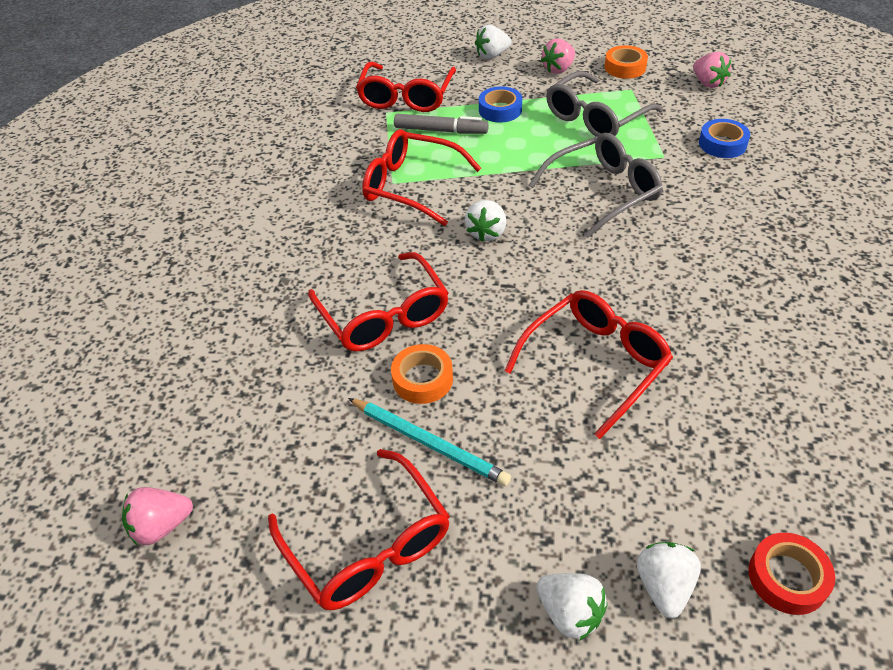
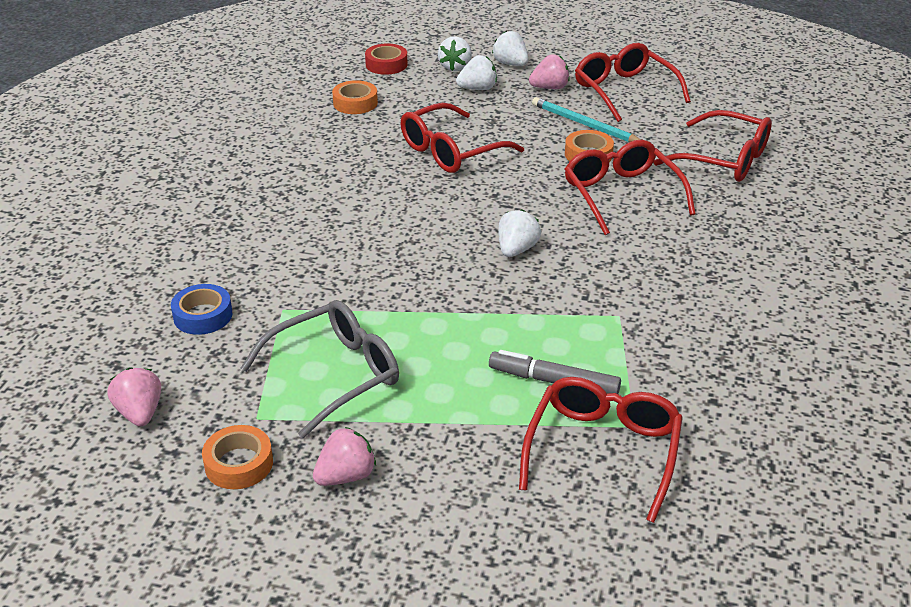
camera: 175 degrees left, 10 degrees down
(162, 526) = (760, 107): pink strawberry -> pink strawberry (549, 88)
(411, 186) = (595, 308): red glasses -> red glasses (724, 159)
(492, 55) = (446, 529): white strawberry -> white strawberry (477, 89)
(500, 110) = (463, 406): blue tape -> none
(603, 192) = (377, 276): grey glasses -> none
(773, 452) = (355, 103): none -> orange tape

